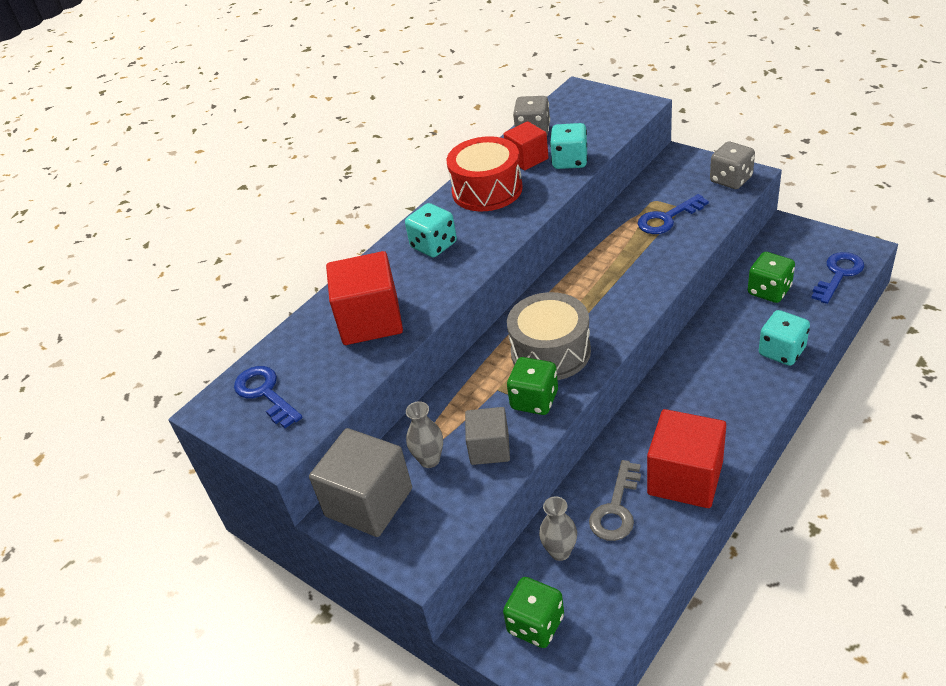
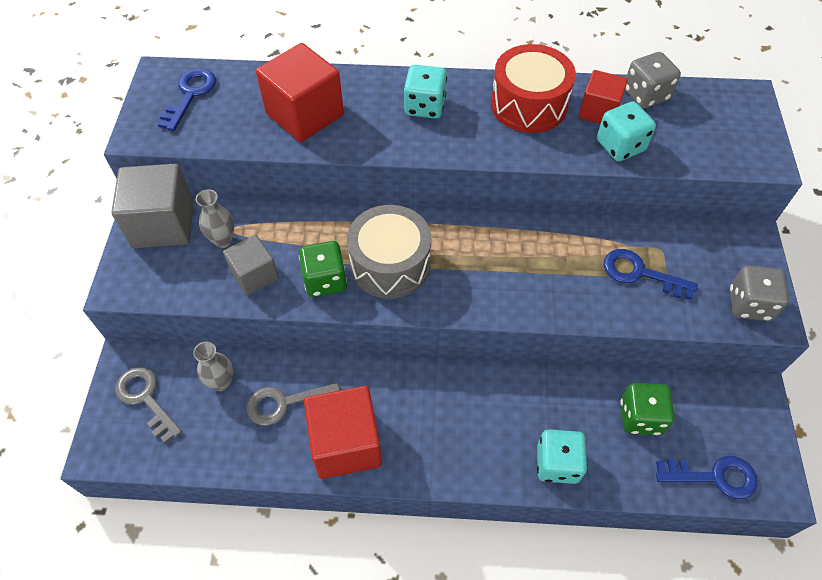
camera: 50 degrees right, 15 degrees up
(535, 624) = (146, 399): green dice -> grey key

